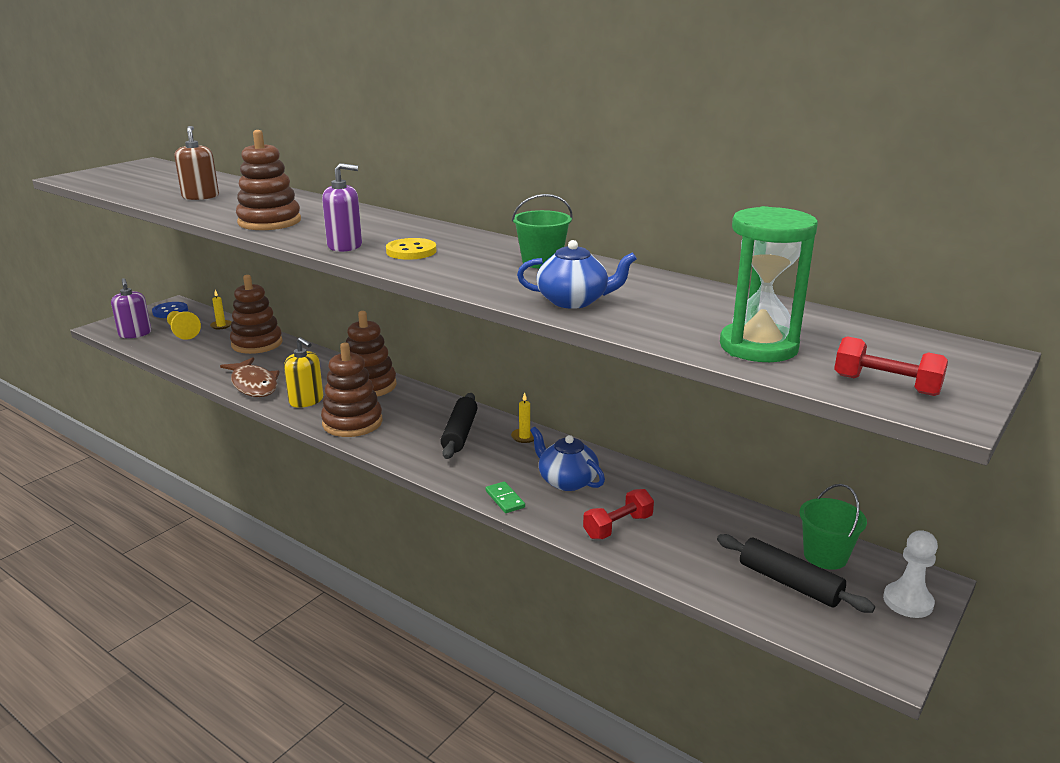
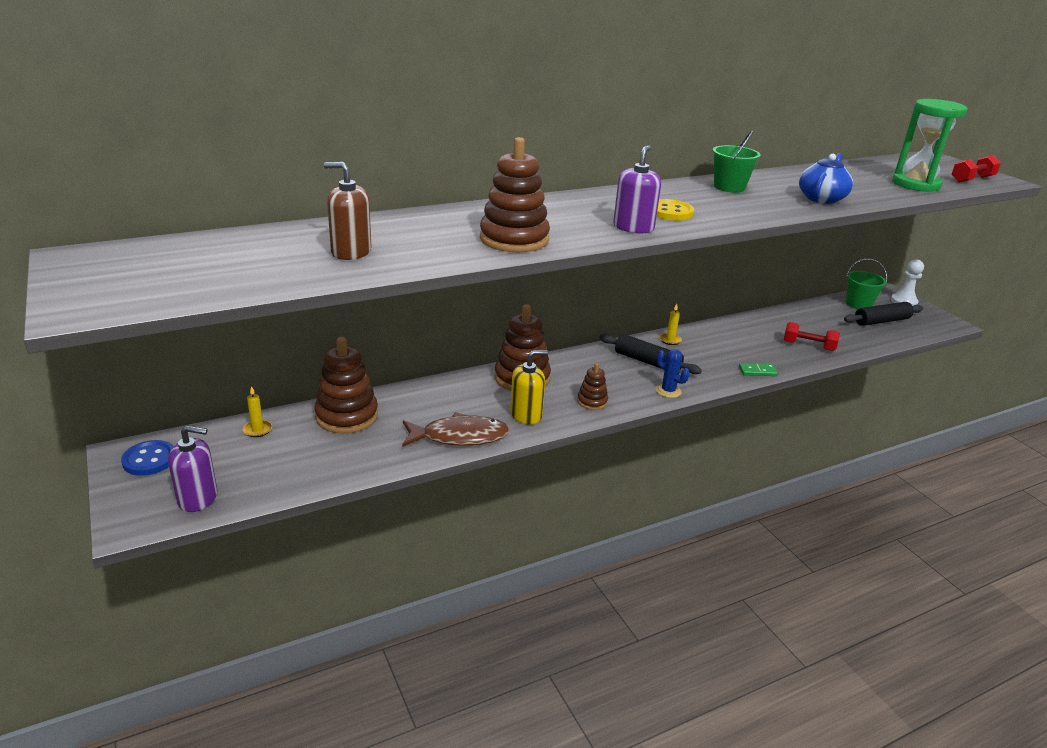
camera: 65 degrees left, 5 degrees up
(182, 332) = (243, 460): yellow pawn -> none
(352, 422) = (592, 401): brown stacking toy -> brown stacking toy, size x0.53
(406, 454) = (668, 391): none -> blue cactus
(567, 481) = (743, 344): blue teapot -> none
(618, 527) = (808, 346): red dumbbell -> red dumbbell turned 60 degrees counterclockwise

